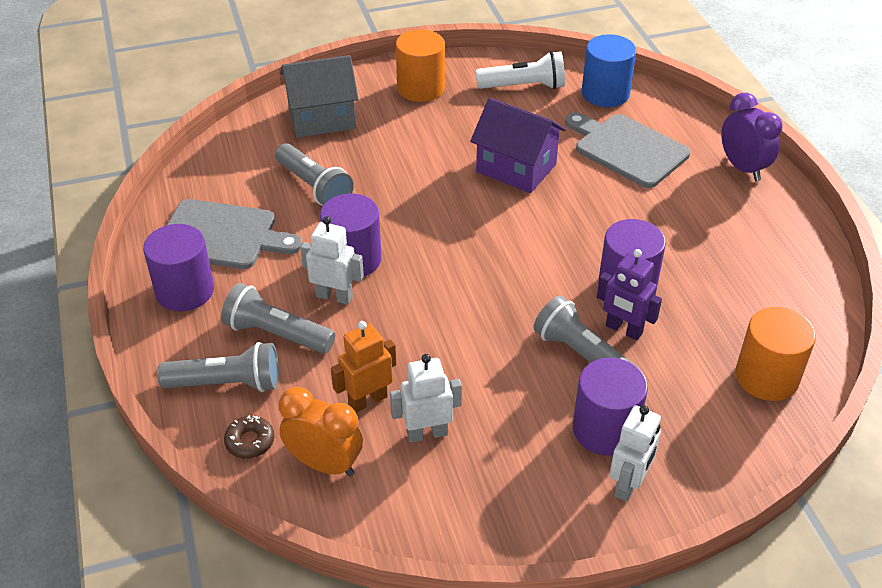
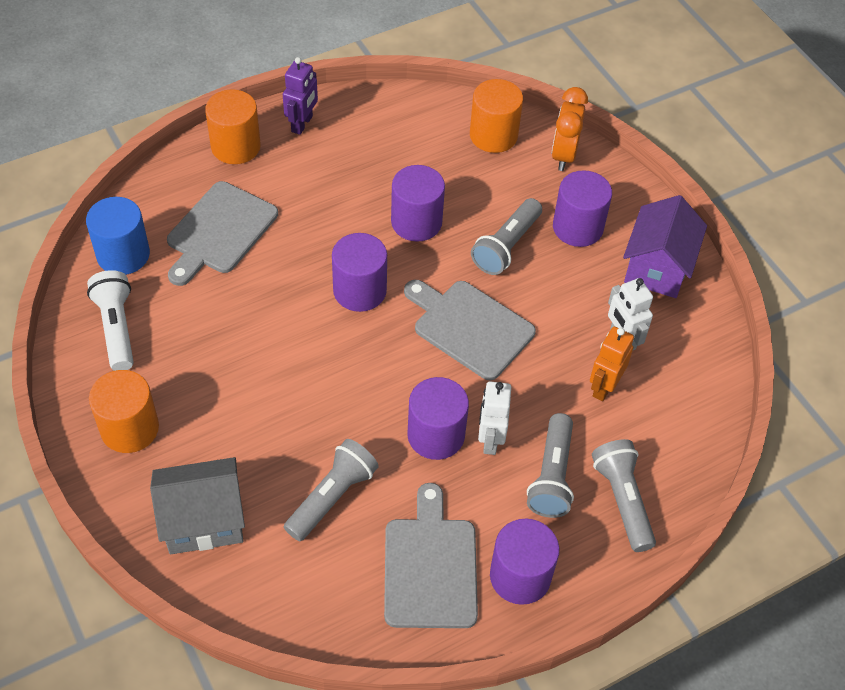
camera: 105 degrees left, 10 degrees up
(250, 441) = (676, 463): brown donut -> none
(322, 118) = (203, 520): grey house -> grey house turned 75 degrees counterclockwise
(324, 464) = (678, 403): orange clock -> orange clock (564, 155)
(367, 400) = (604, 387): orange robot -> orange robot turned 75 degrees clockwise
(474, 304) = (469, 327): none -> grey cutting board
(516, 168) = (266, 319): purple house -> purple house (657, 267)
(538, 231) = (359, 290): none -> purple cylinder
(623, 330) = (469, 222): purple robot -> purple robot (302, 124)
(629, 484) = (623, 211): white robot -> none
(742, 168) = (235, 146): purple clock -> orange cylinder

